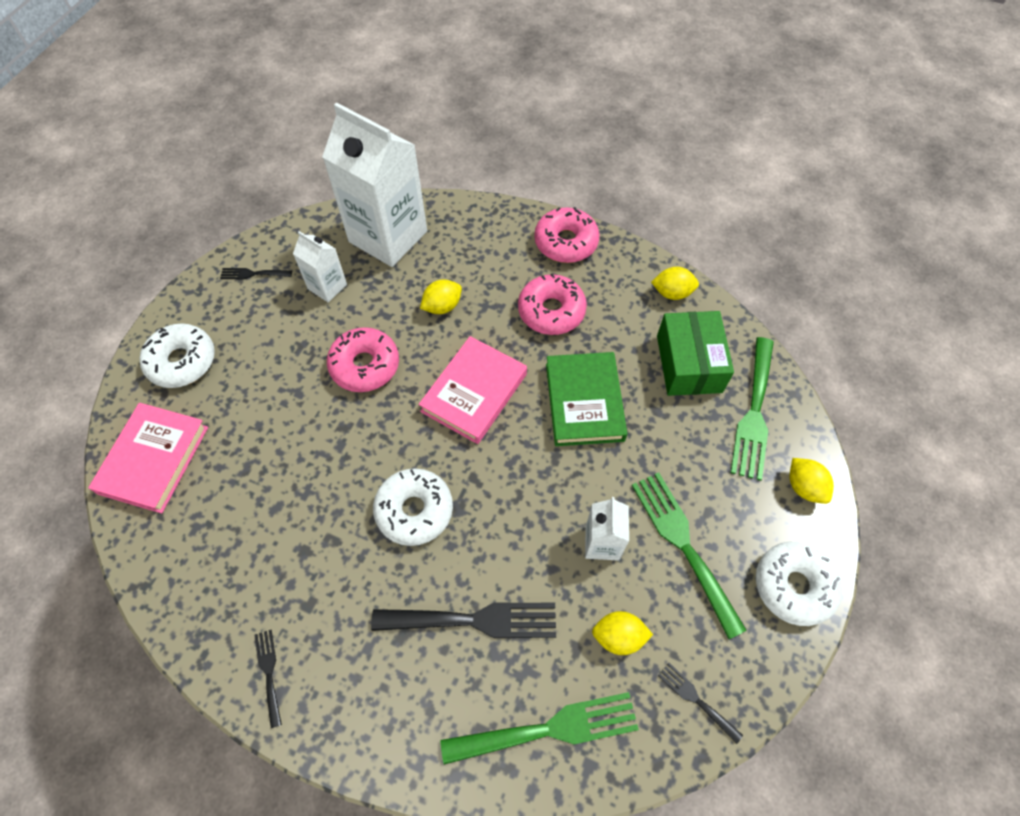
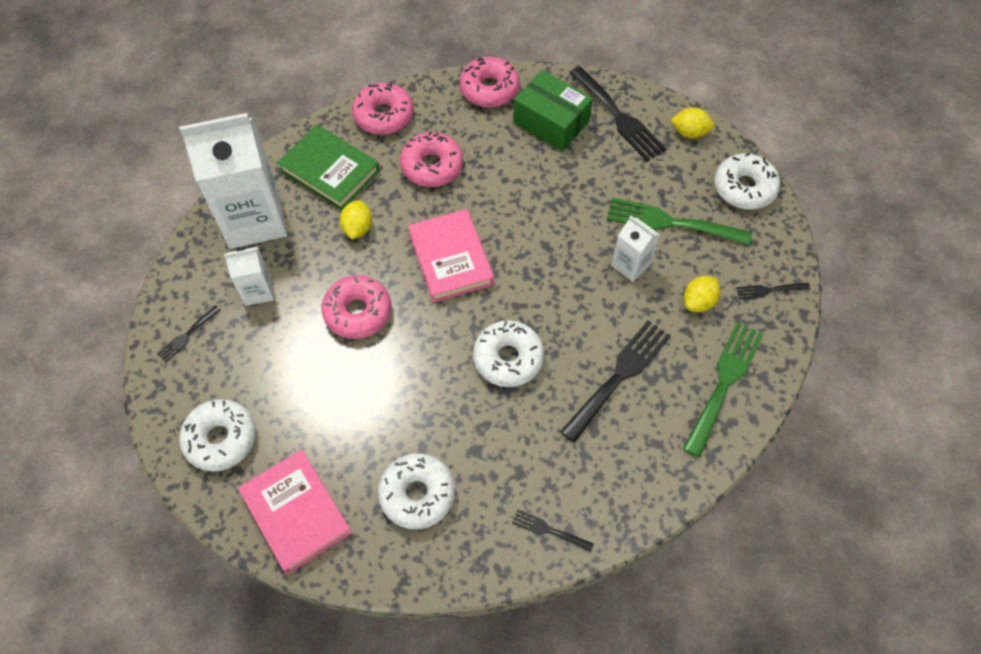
camera: 50 degrees left, 0 degrees up
(230, 536) = (417, 494): none -> white donut
(584, 402) = (522, 200): green book -> green book (330, 171)
(672, 293) = (489, 89): yellow lemon -> pink donut
(754, 413) = (618, 117): green fork -> black fork

